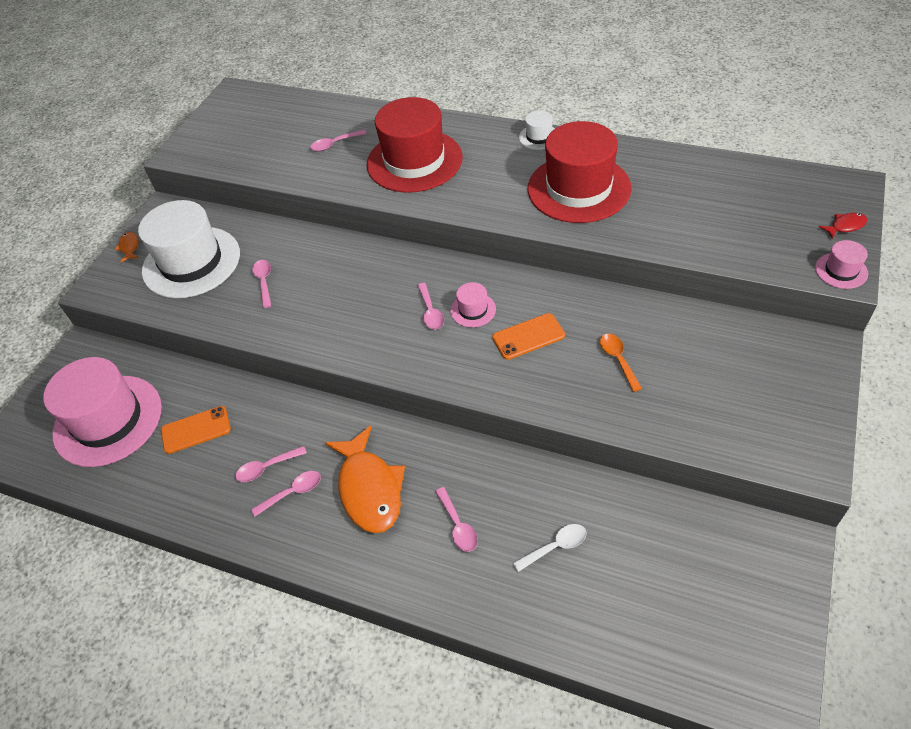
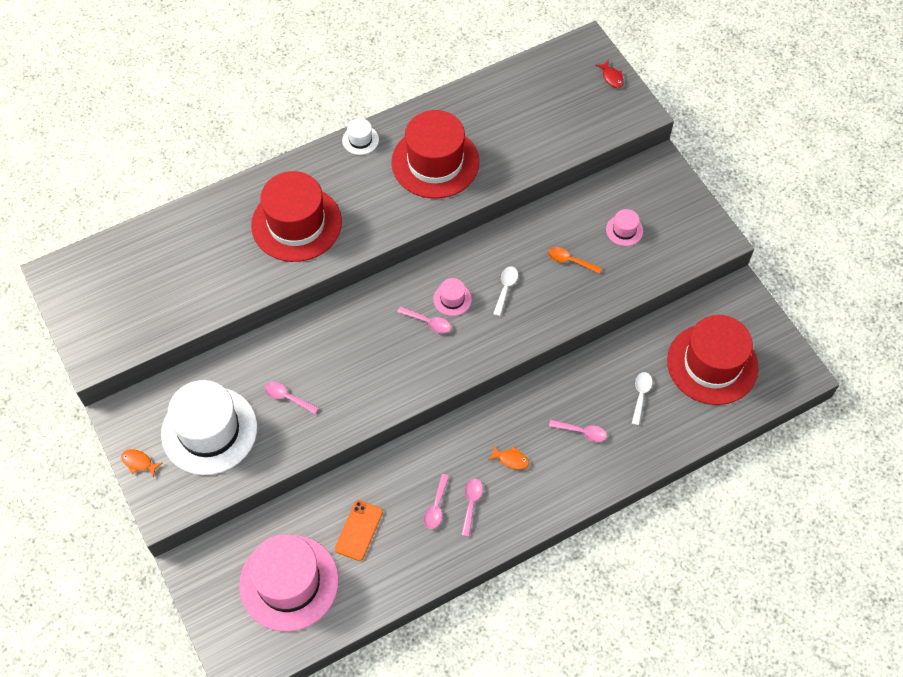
camera: 55 degrees left, 10 degrees up
(334, 144) = (215, 255): pink spoon -> none
(369, 488) = (511, 459): orange fish -> orange fish, size x0.42
(528, 336) = (505, 288): orange phone -> white spoon
(670, 588) = (712, 364): none -> red hat
(841, 271) = (638, 111): pink hat -> pink hat (624, 230)
(845, 226) = (611, 77): red fish -> red fish turned 135 degrees clockwise

